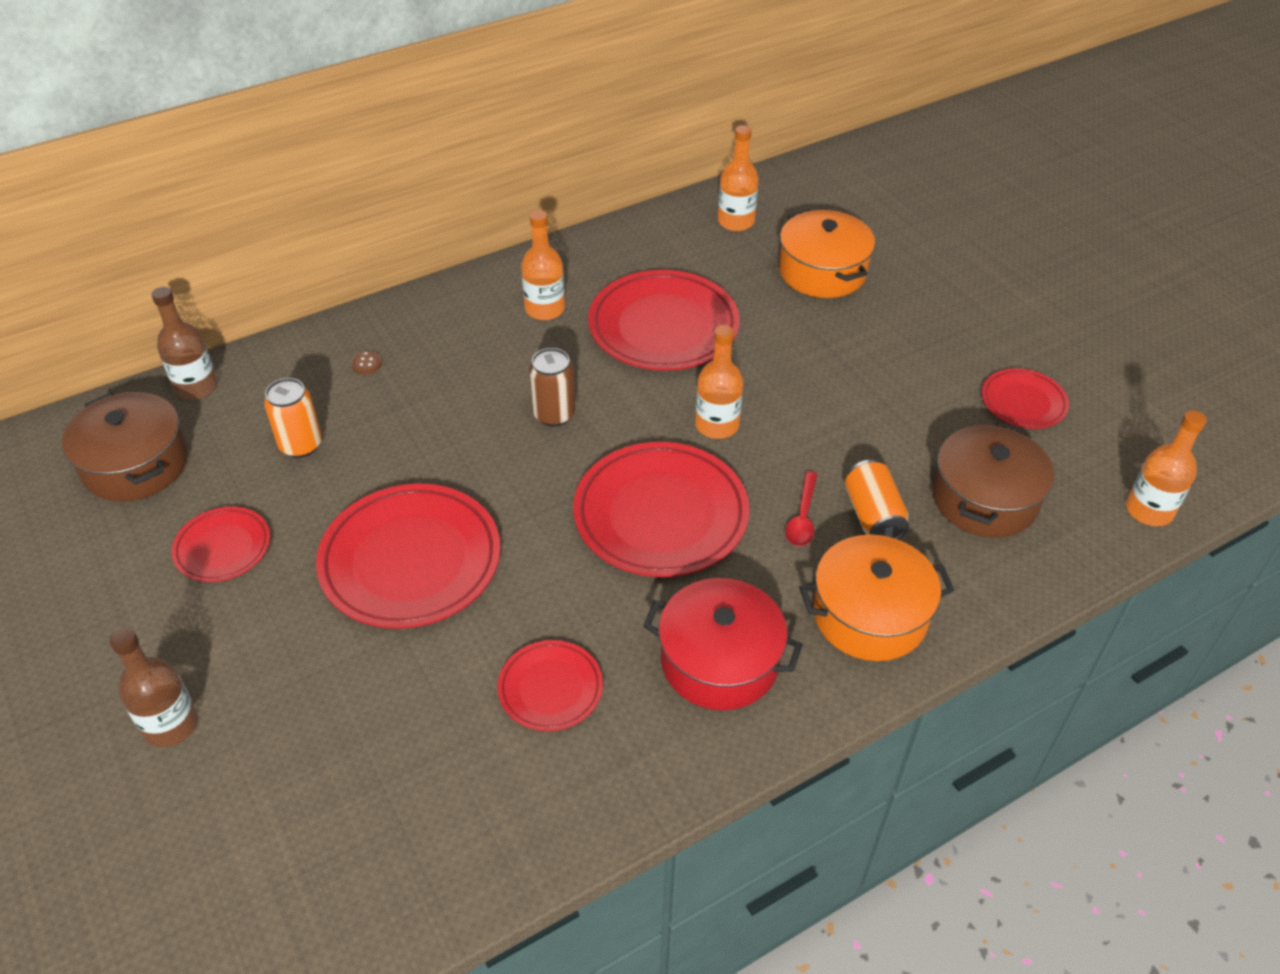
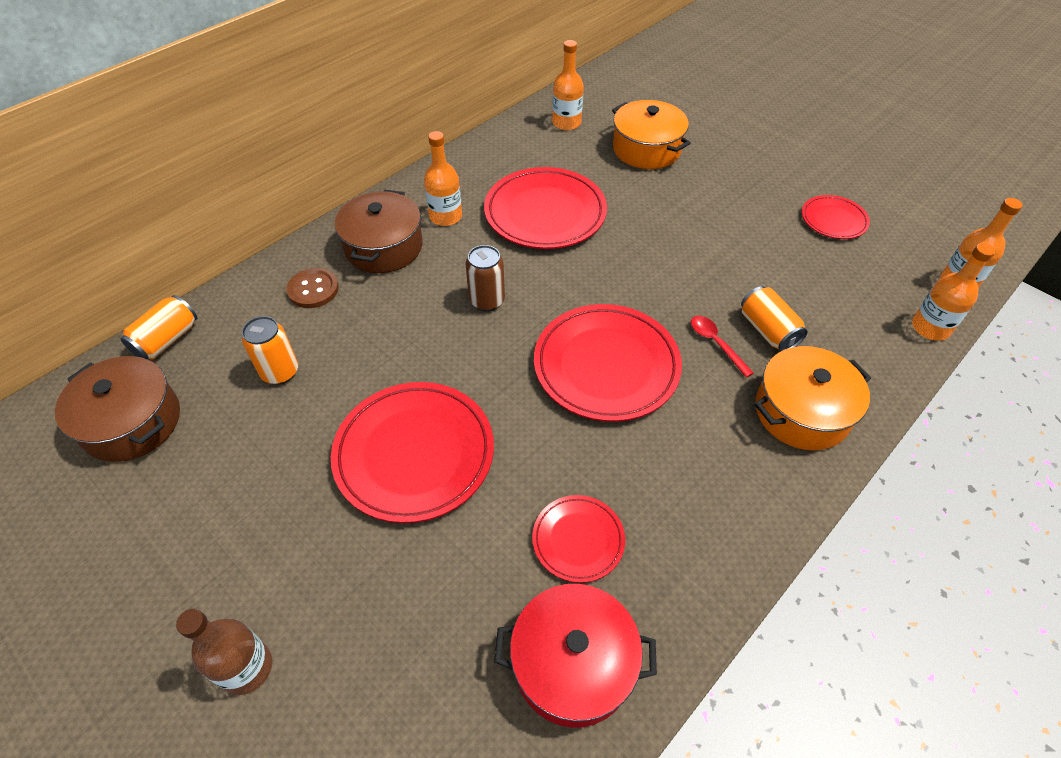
camera: 15 degrees left, 5 degrees up
(196, 387) = (167, 340): brown bottle -> orange can
(223, 548) = (240, 481): red plate -> none
(366, 363) = (313, 289): brown button -> brown button, size x1.92
(717, 425) = (619, 283): orange bottle -> orange bottle (930, 328)
(719, 661) = (705, 479): red pot -> red pot (573, 663)
(802, 517) = (716, 343): red spoon -> red spoon turned 150 degrees clockwise
(984, 499) = (841, 299): brown pot -> brown pot (384, 247)

